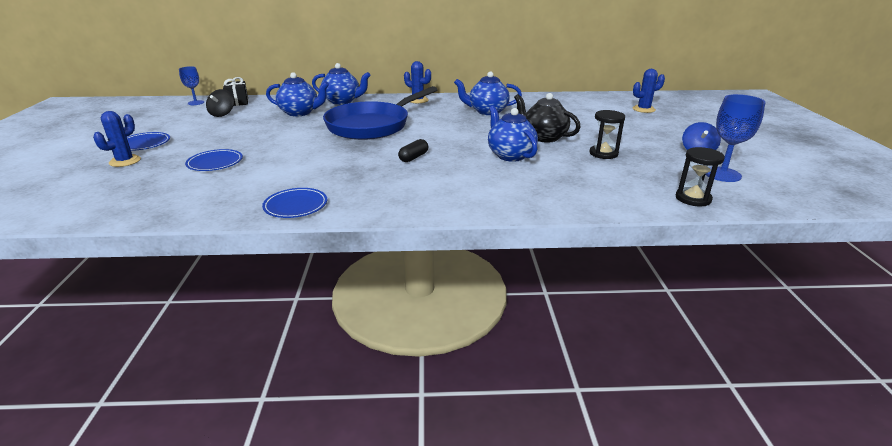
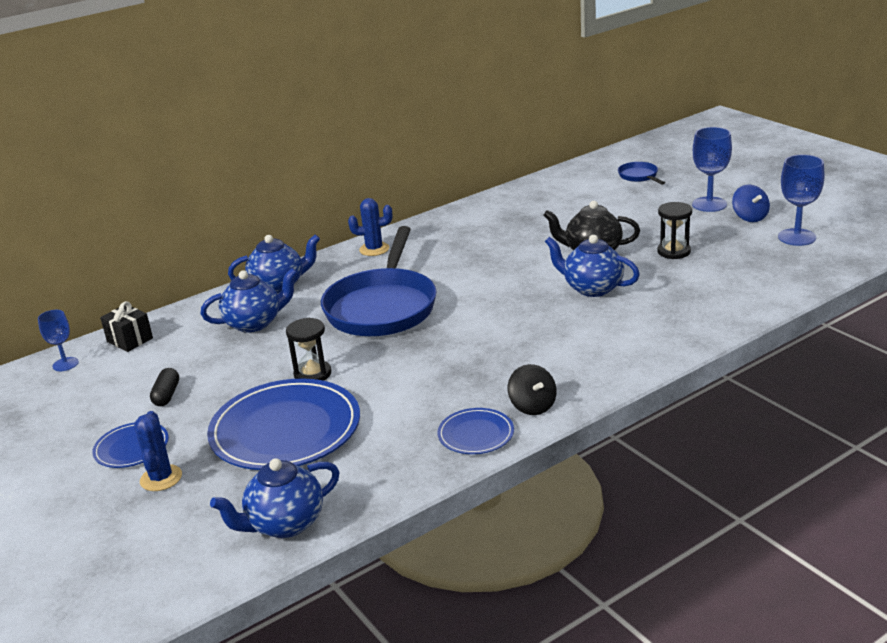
camera: 30 degrees left, 0 degrees up
(215, 163) = (285, 430): blue plate -> blue plate, size x2.04
(222, 114) = (147, 365): black spinning top -> black spinning top (532, 406)
(413, 157) = (500, 330): black capsule -> black capsule (167, 395)
(487, 111) = (483, 238): blue teapot -> blue teapot (284, 524)
(643, 109) = (639, 176): blue cactus -> blue pan
(674, 136) = (709, 204): none -> blue goblet
(693, 199) = (803, 274): black hourglass -> black hourglass (312, 374)

